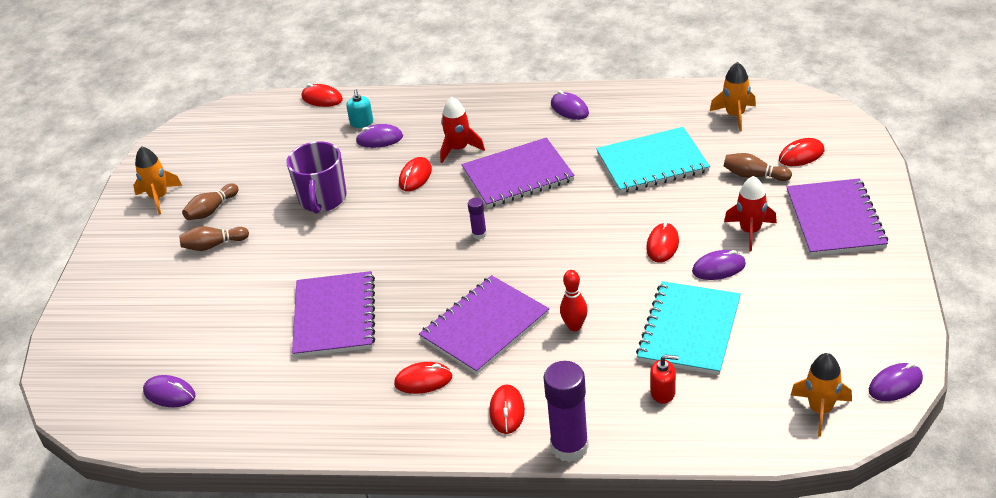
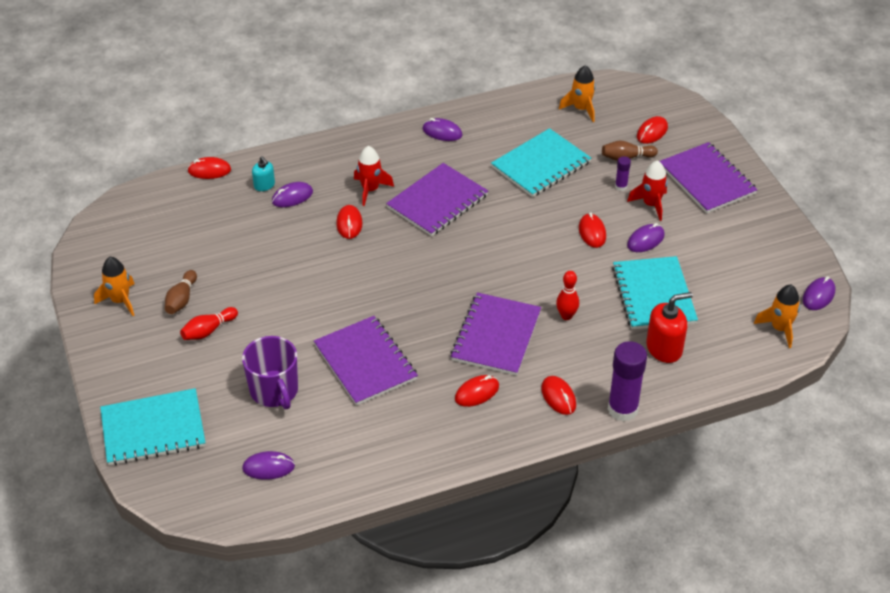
camera: 30 degrees left, 5 degrees up
(98, 324) = (153, 429): none -> turquoise notebook
(213, 245) = (208, 330): brown bowling pin -> red bowling pin
(322, 199) = (279, 264): purple mug -> purple mug (274, 391)
(479, 234) = (439, 260): purple glue stick -> purple glue stick (621, 186)
(663, 392) = (664, 348): red soap dispenser -> red soap dispenser, size x1.73

